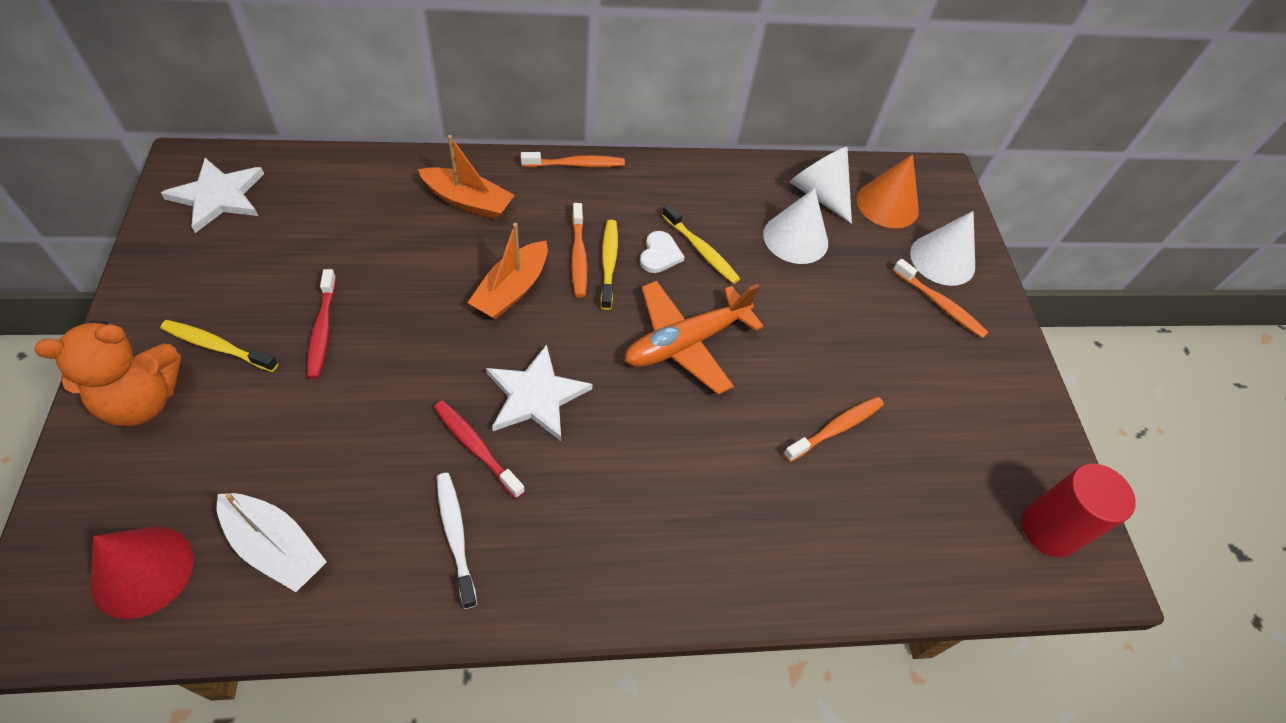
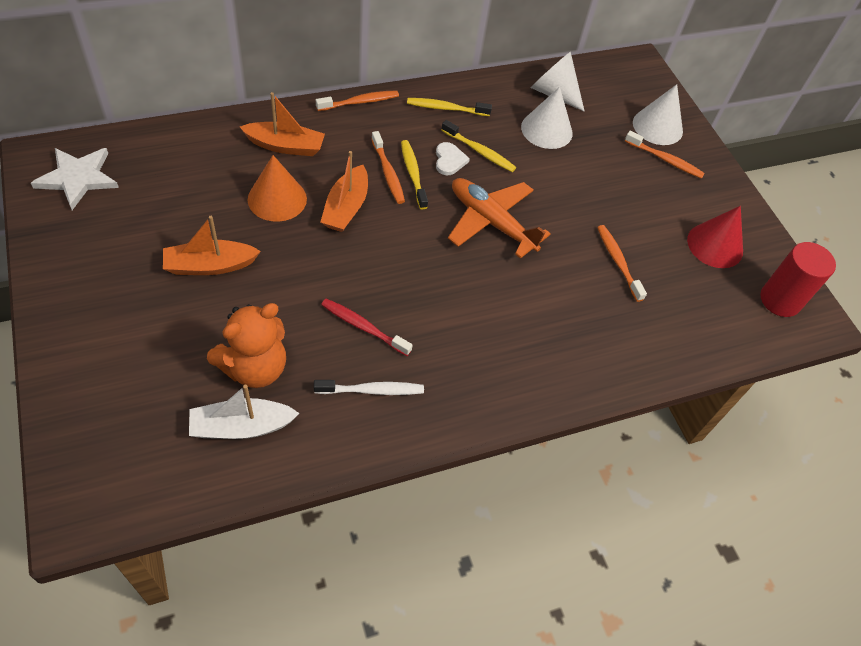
camera: 15 degrees left, 0 degrees up
(142, 400) = (89, 345): orange teddy bear -> orange teddy bear (255, 368)
(142, 571) = (147, 464): red cone -> red cone (715, 245)
(217, 346) = (131, 294): yellow toothbrush -> yellow toothbrush (446, 108)
(275, 547) = (241, 427): white boat -> white boat turned 150 degrees clockwise
(322, 330) = (210, 265): red toothbrush -> orange boat
(456, 535) = (372, 390): white toothbrush -> white toothbrush turned 120 degrees clockwise
(536, 396) = (394, 282): white star -> none
(686, 343) = (491, 222): orange plane -> orange plane turned 90 degrees clockwise
(836, 428) = (618, 262): orange toothbrush -> orange toothbrush turned 60 degrees counterclockwise
(887, 204) = (606, 92): orange cone -> orange cone (277, 199)

